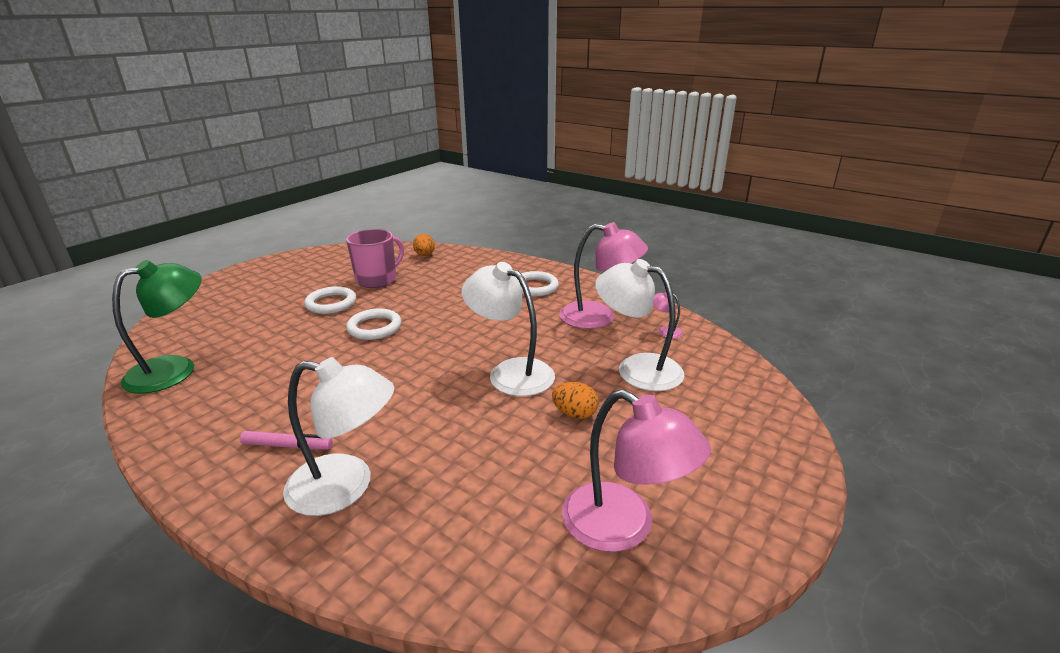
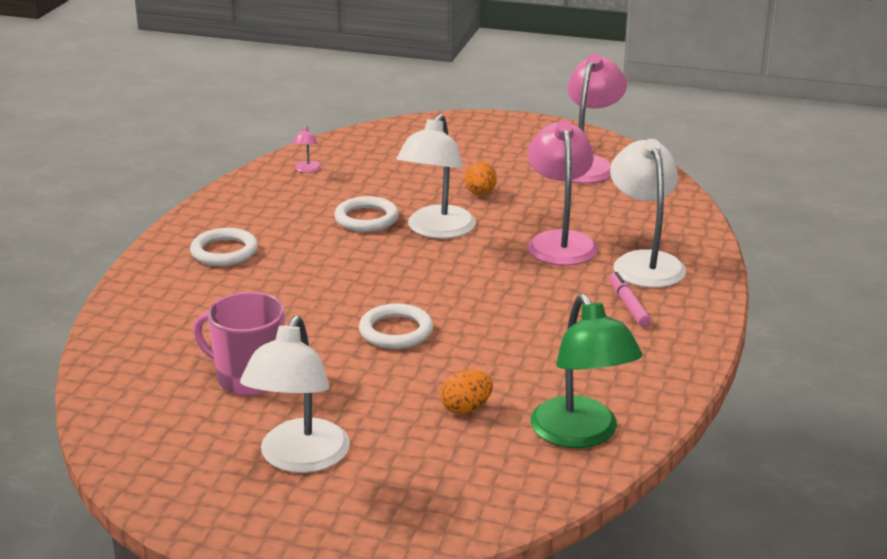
camera: 110 degrees left, 0 degrees up
(175, 369) = (581, 434): green lamp -> green lamp turned 135 degrees counterclockwise
(331, 303) = (348, 389): white ring -> white ring (366, 219)
(425, 255) = (130, 365): orange egg -> orange egg (466, 408)
(599, 317) = (292, 203): pink lamp -> pink lamp (560, 241)
(637, 368) = (389, 176): white lamp -> white lamp (299, 459)

